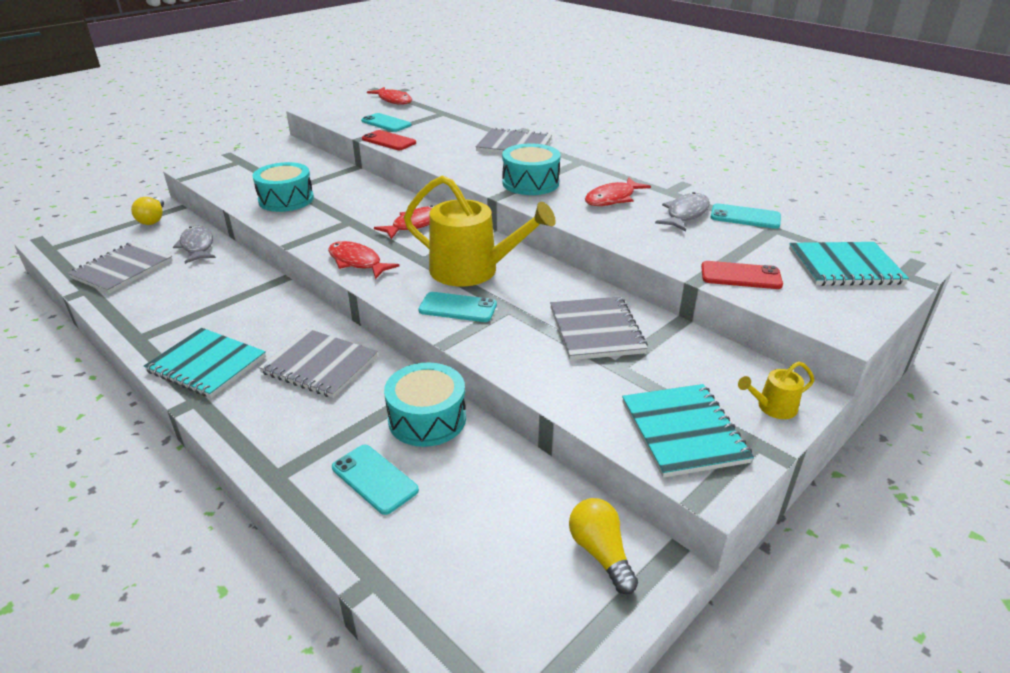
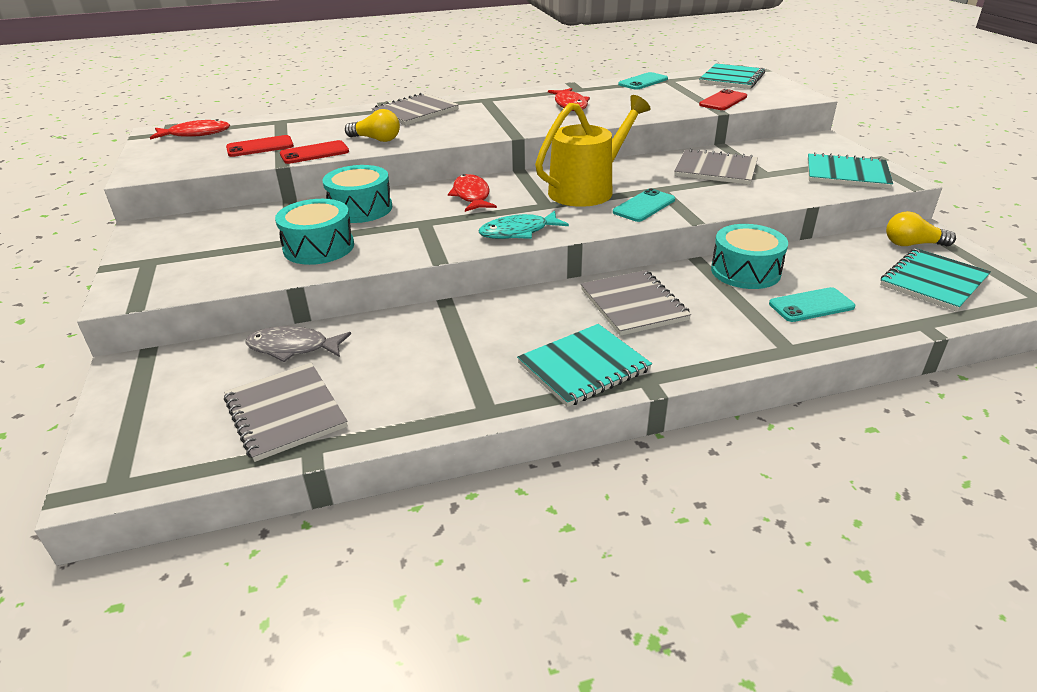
camera: 60 degrees left, 0 degrees up
(153, 219) = (155, 376): yellow light bulb -> yellow light bulb (376, 139)
(320, 365) = (633, 305): grey notebook -> grey notebook turned 75 degrees counterclockwise
(357, 262) = (518, 232): red fish -> turquoise fish
(386, 123) = (260, 147): turquoise phone -> red phone
(496, 583) = (933, 281): none -> turquoise notebook
(530, 183) = (505, 121): turquoise drum -> turquoise drum (360, 209)
(685, 214) = (621, 93): grey fish -> none
(773, 407) = (833, 148): yellow watering can -> none

